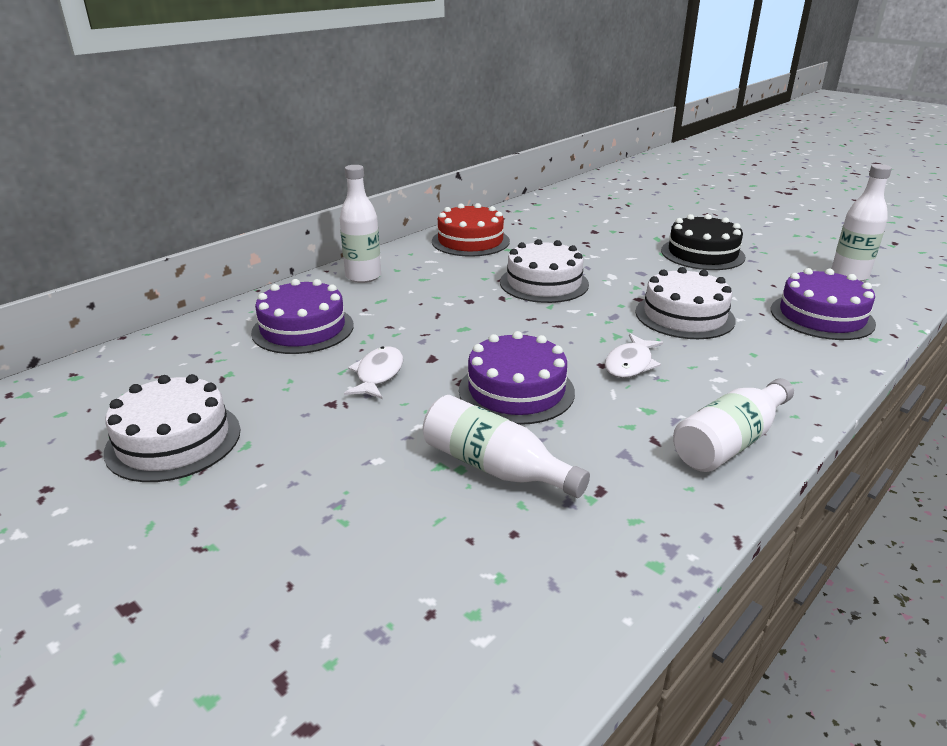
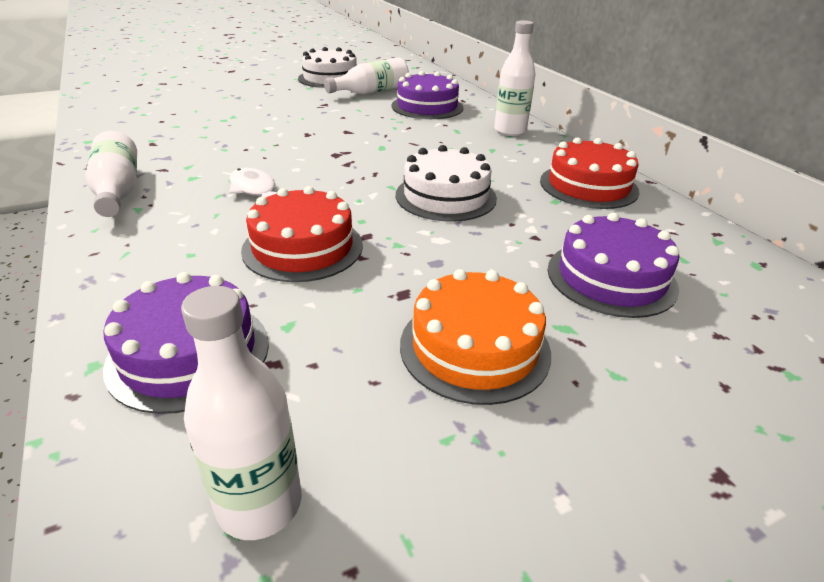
camera: 110 degrees right, 5 degrees up
(378, 374) = (343, 116): white fish -> none
(495, 467) = (211, 126): white bottle -> white bottle (371, 92)
(516, 390) = (275, 145): purple cake -> purple cake (611, 277)
(684, 316) = (303, 247): white cake -> red cake
(702, 254) = (474, 347): black cake -> orange cake

